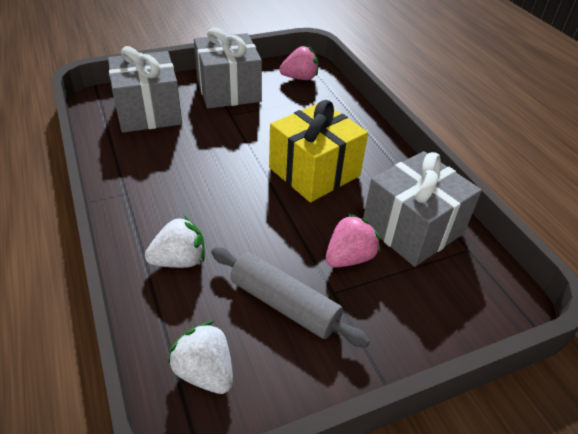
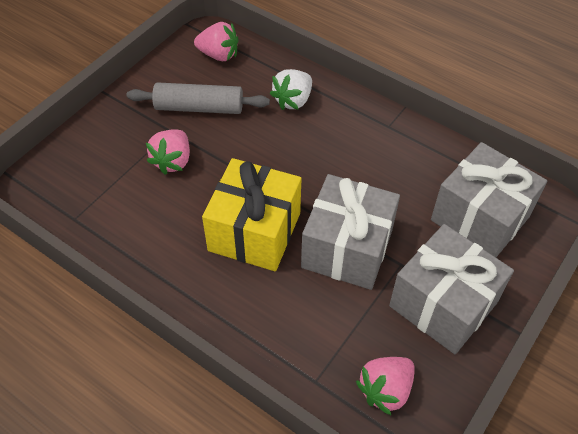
camera: 150 degrees right, 10 degrees up
(205, 372) = (219, 55): white strawberry -> pink strawberry
(412, 228) = (131, 215): grey gift -> grey gift (347, 248)

